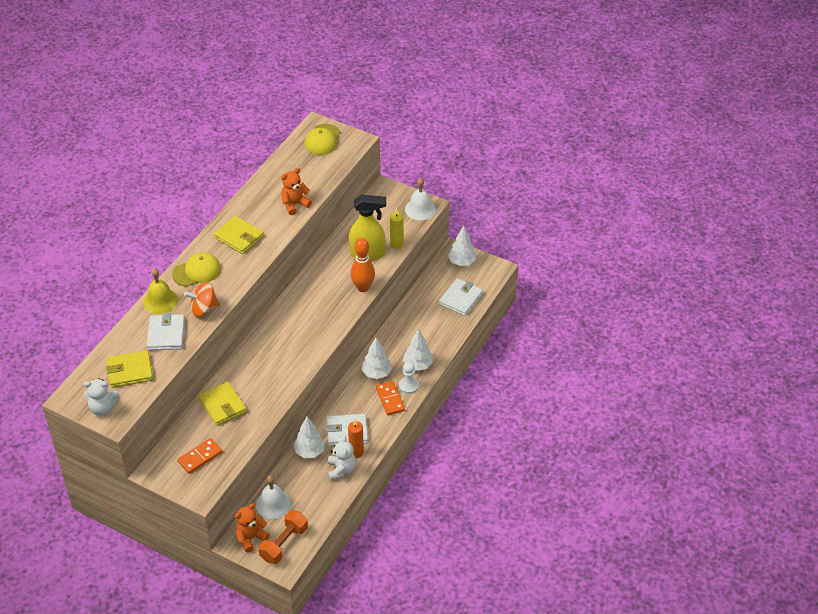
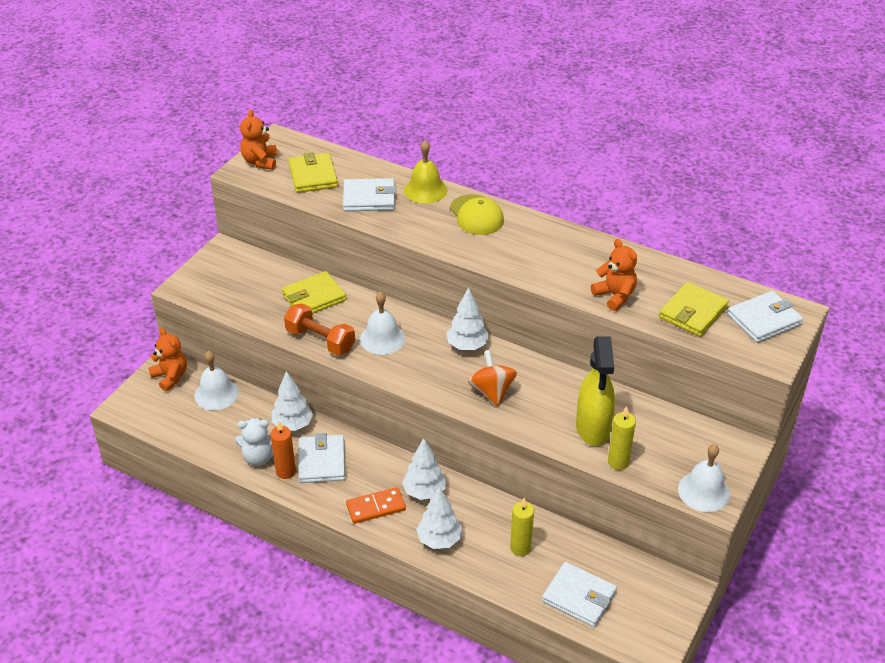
camera: 90 degrees right, 5 degrees down
(103, 408) = (260, 162): white teddy bear -> orange teddy bear
(200, 457) = (237, 283): orange domino -> none
(204, 309) = (411, 224): orange spinning top -> orange spinning top (491, 391)
(239, 237) = (543, 247): yellow wallet -> yellow wallet (693, 312)
(274, 362) = (382, 338): none -> white bell
(284, 543) = (155, 406): orange dumbbell -> orange dumbbell (320, 340)
(322, 140) = (764, 320): yellow cap -> white wallet
(363, 288) = (522, 424): orange bowling pin -> none
(408, 386) = (399, 529): white pawn -> none
(424, 325) = (520, 548): none -> yellow candle
(462, 262) = (662, 600): white tree -> white tree (467, 346)

